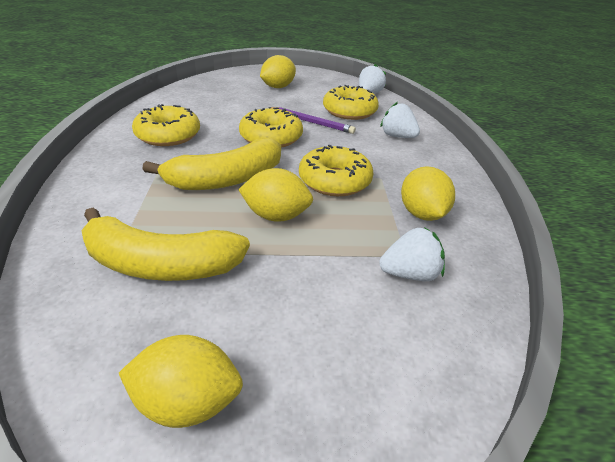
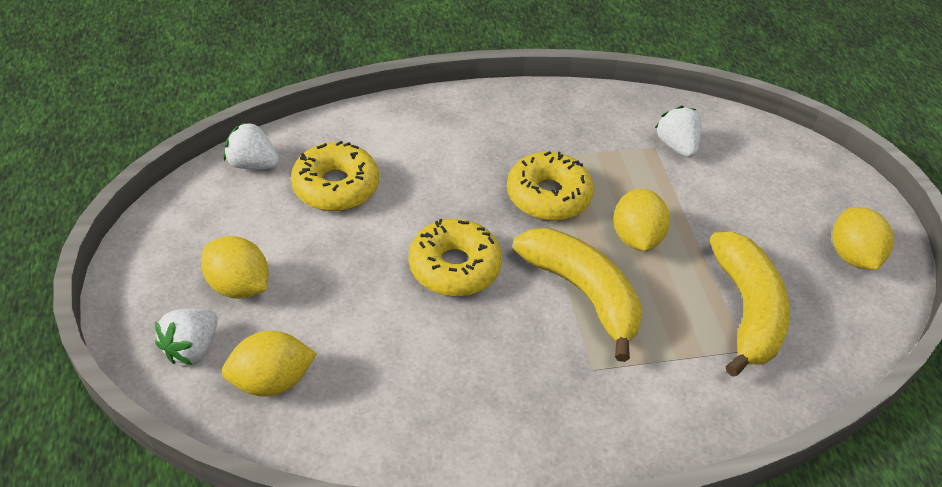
camera: 100 degrees left, 10 degrees up
(168, 135) = (485, 392): yellow donut -> none
(311, 122) = (389, 227): purple pencil -> none
(397, 136) = (411, 139): white strawberry -> white strawberry (192, 348)
(422, 214) = (585, 132): yellow lemon -> yellow lemon (272, 381)

